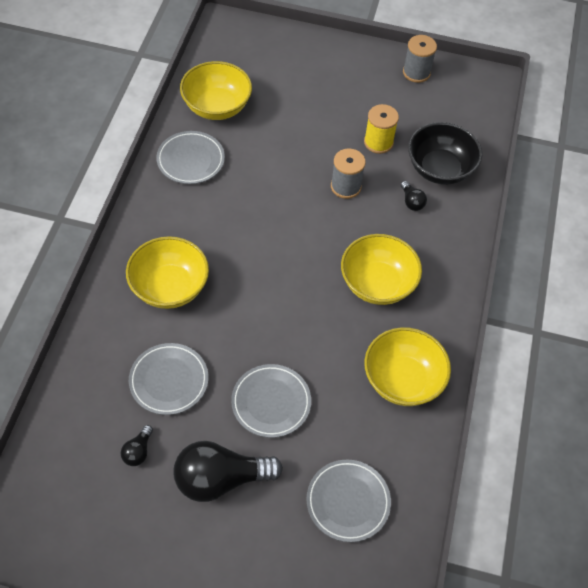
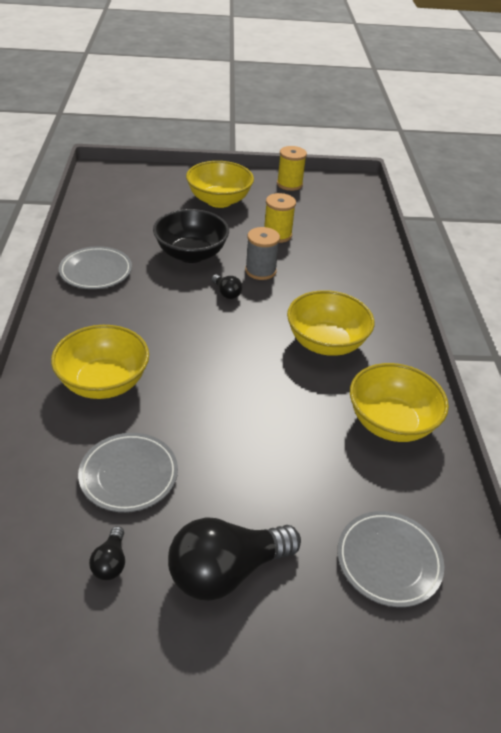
camera: 15 degrees left, 15 degrees down
(216, 107) = (110, 228): yellow bowl -> yellow bowl (219, 201)
(271, 402) = (257, 473): grey plate -> none
(411, 202) = (328, 273): black light bulb -> black light bulb (226, 293)
(416, 72) = (289, 184): grey spool -> yellow spool
(439, 169) = (342, 246): black bowl -> black bowl (191, 254)

